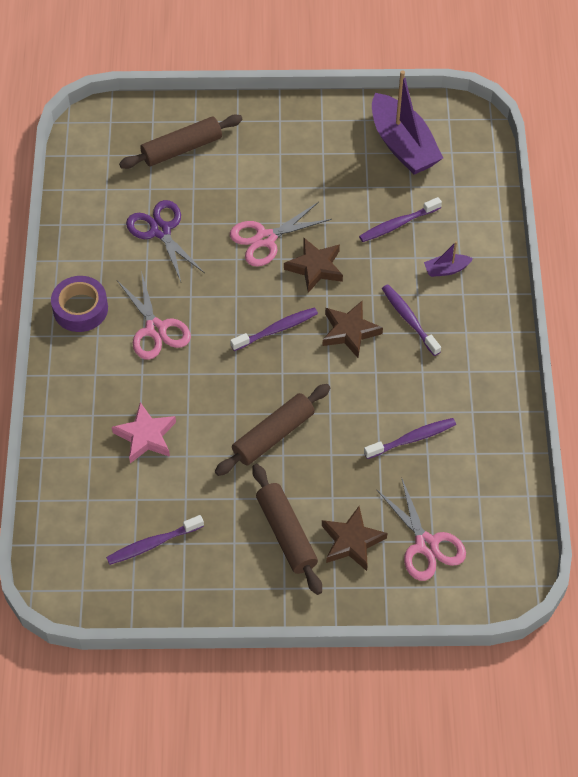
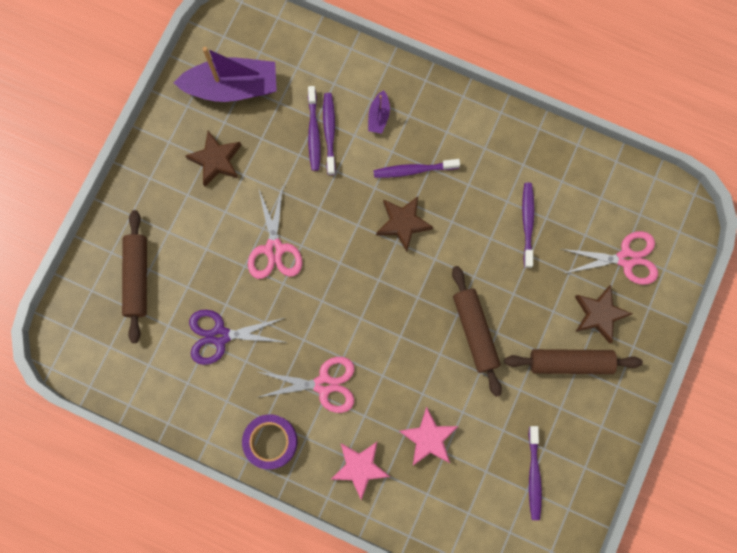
camera: 65 degrees left, 20 degrees up
(89, 390) = (360, 468): none -> pink star
(276, 329) = (373, 282): purple toothbrush -> purple toothbrush (329, 132)
(315, 267) = (325, 221): brown star -> brown star (216, 160)

